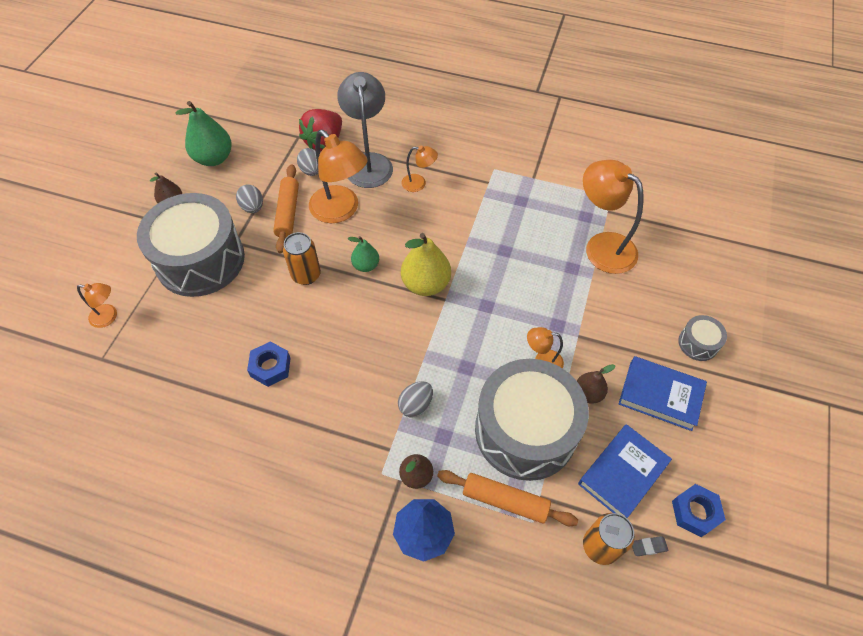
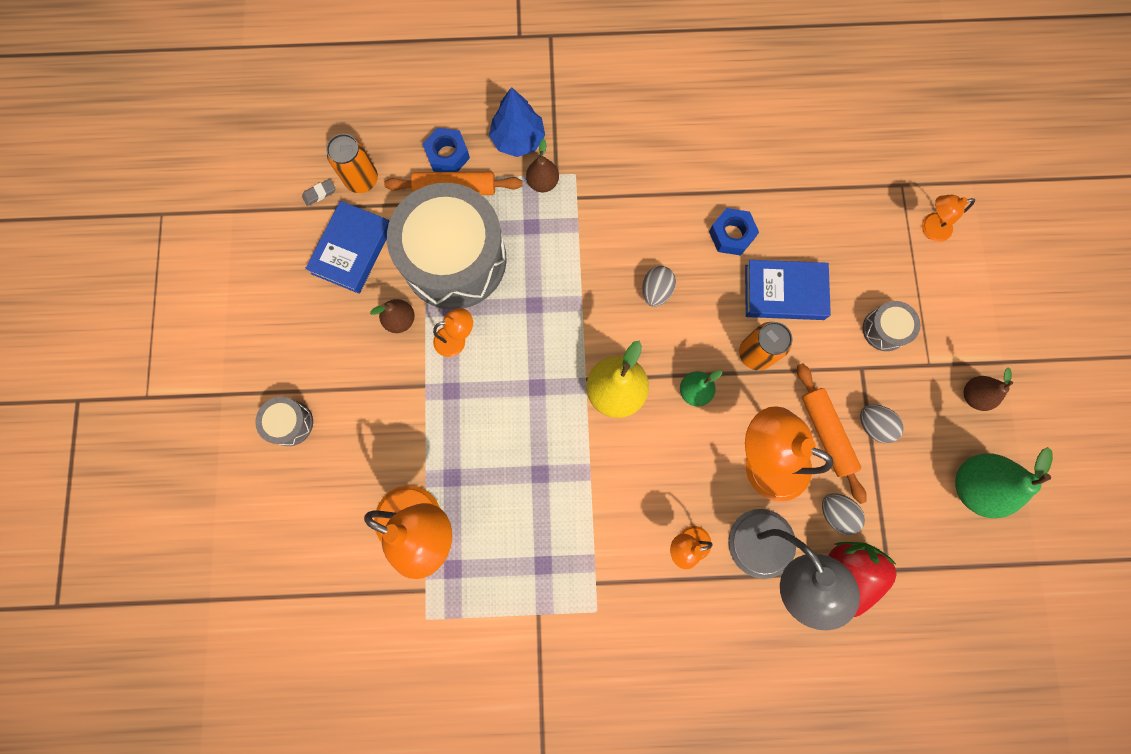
camera: 160 degrees right, 20 degrees up
(200, 260) = (884, 329): grey drum -> grey drum, size x0.42
(416, 405) = (570, 247): grey egg -> grey egg (656, 291)
(660, 395) = (325, 344): blue book -> blue book (784, 292)
(695, 512) = (280, 237): blue nut -> blue nut (447, 155)

